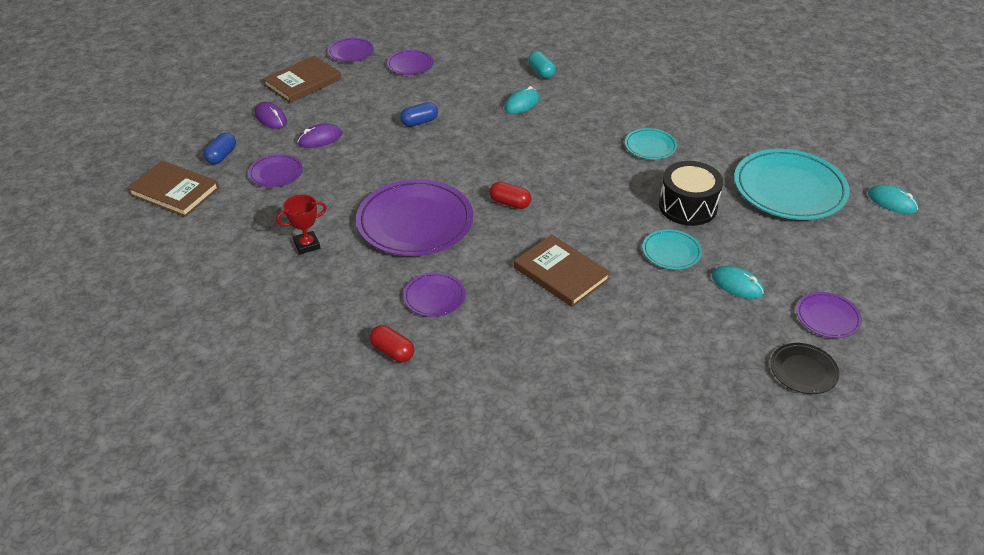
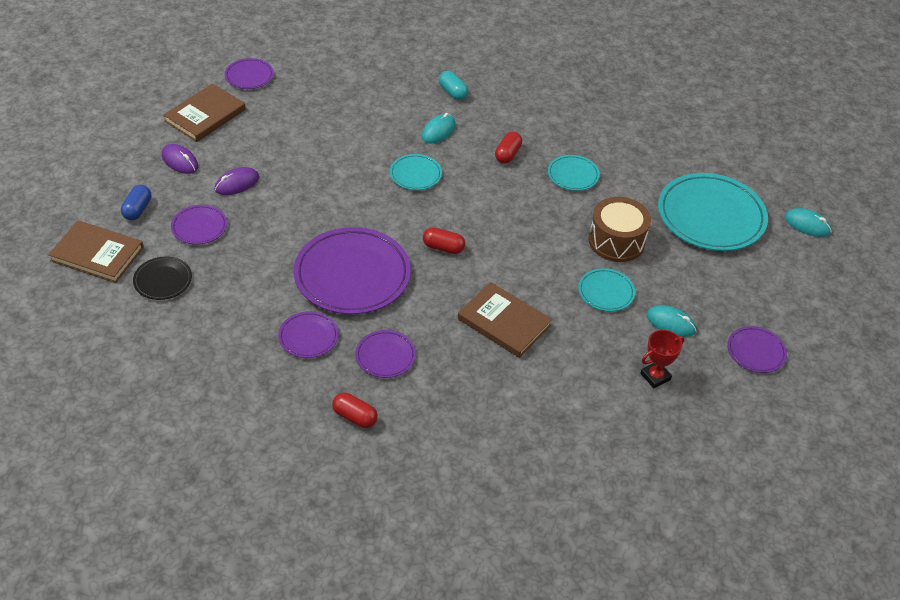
camera: 10 degrees left, 5 degrees up
(307, 245) = (248, 307): red trophy -> red trophy (655, 376)
(410, 65) = (315, 89): purple plate -> purple plate (308, 337)
(419, 122) = (337, 158): blue capsule -> none
(493, 139) = (415, 174): none -> turquoise plate
(587, 126) = (507, 154): none -> red capsule
(688, 206) = (616, 241): black drum -> brown drum
(803, 371) = (738, 407): black plate -> black plate (163, 280)

